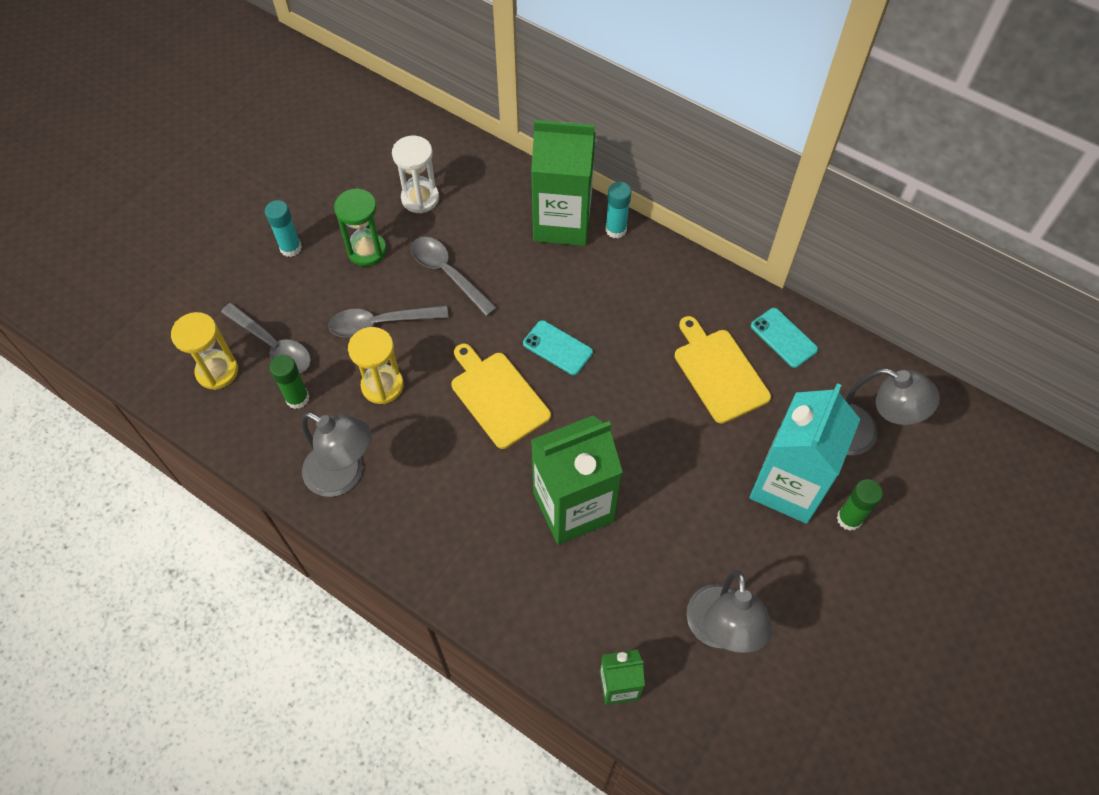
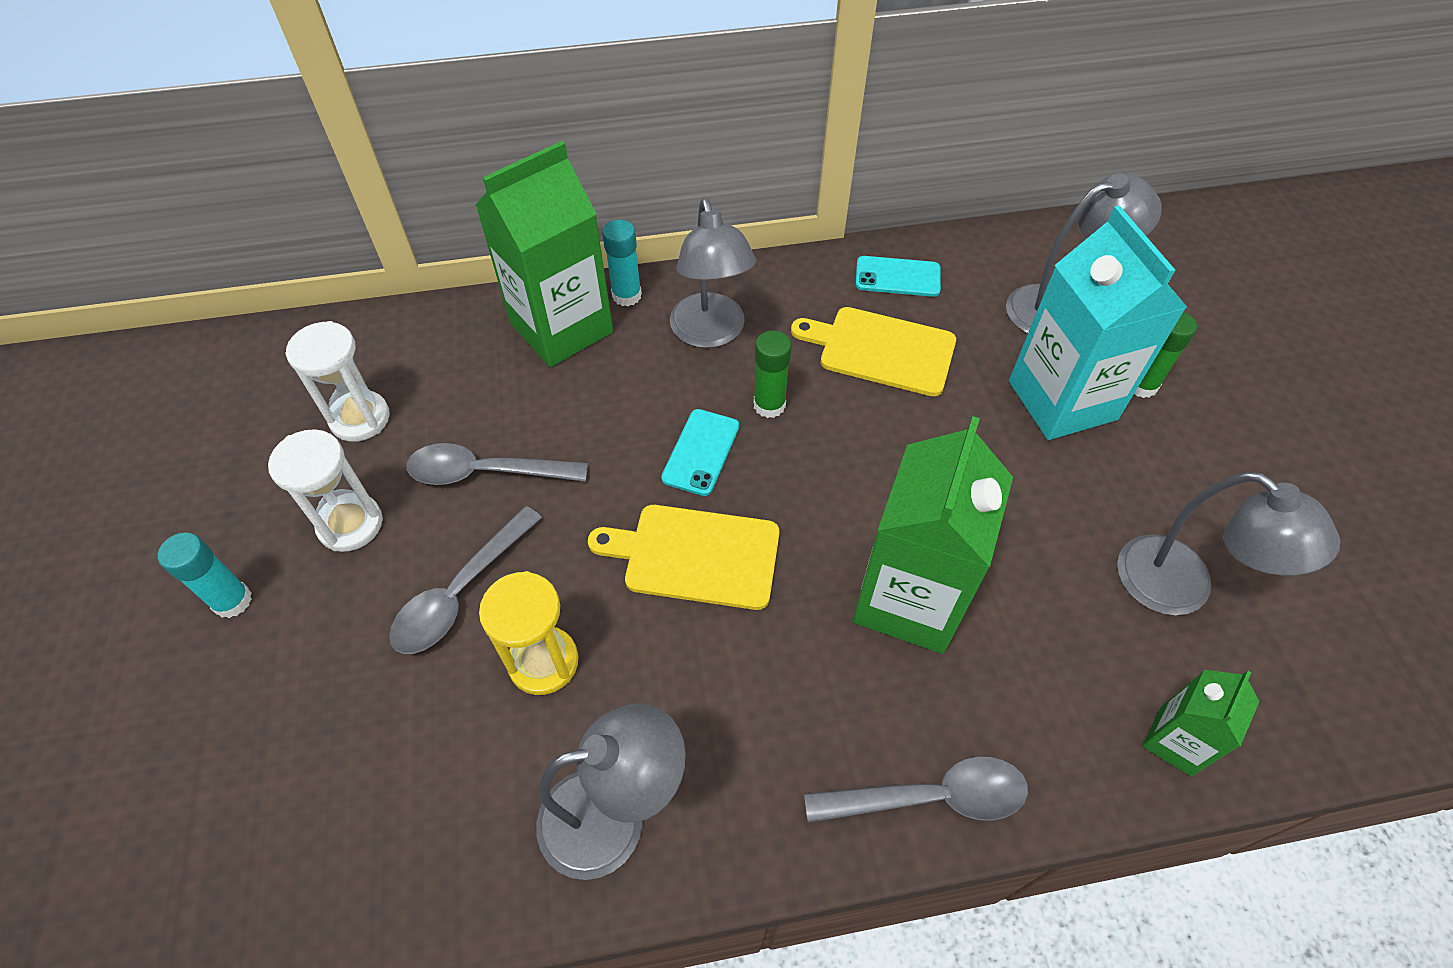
camera: 45 degrees left, 5 degrees down
(217, 371) = (279, 850): yellow hourglass -> none
(273, 345) = (333, 742): grey spoon -> grey spoon (929, 797)
(297, 398) = (443, 778): green glue stick -> green glue stick (769, 405)
(367, 251) = (350, 524): green hourglass -> white hourglass
(557, 348) = (701, 452): turquoise phone -> turquoise phone turned 60 degrees counterclockwise
(636, 287) = (711, 333): none -> grey lamp

